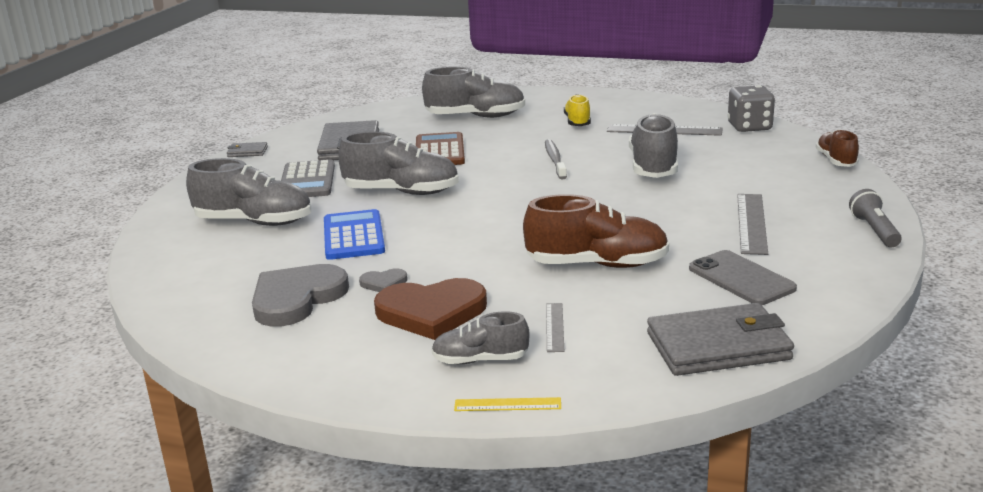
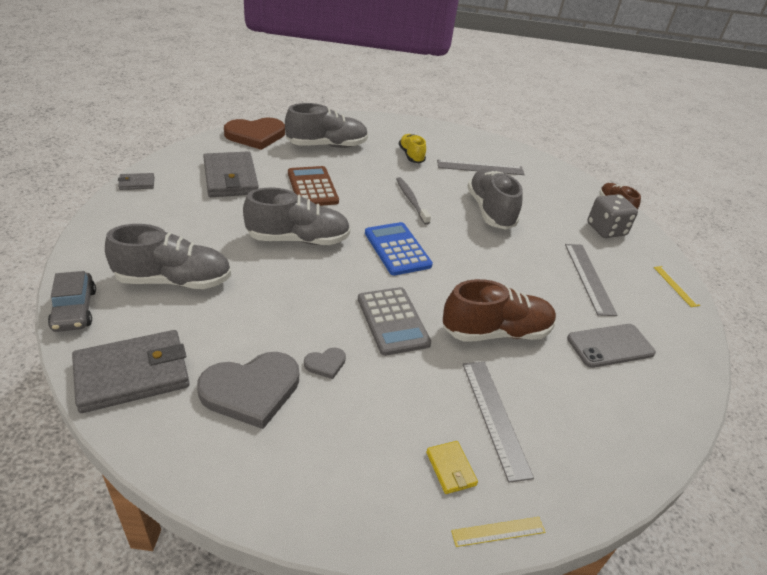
camera: 20 degrees left, 15 degrees up
(150, 241) = (75, 309): none -> grey car
(296, 298) = (251, 390): grey heart -> grey heart turned 135 degrees counterclockwise
(307, 181) = (207, 224): grey calculator -> grey calculator (392, 321)
(353, 236) = (275, 299): blue calculator -> blue calculator (397, 249)
(431, 312) = (383, 403): brown heart -> brown heart (255, 135)
(480, 360) = (450, 469): grey shoe -> yellow wallet
(554, 327) = (495, 417): grey ruler -> grey ruler, size x1.77
(718, 346) = (630, 433): grey wallet -> grey wallet (132, 374)
(741, 278) = (610, 346): grey phone -> grey phone turned 60 degrees counterclockwise
(749, 127) = (539, 166): grey dice -> grey dice (606, 230)
(874, 230) = (675, 286): grey flashlight -> yellow ruler

